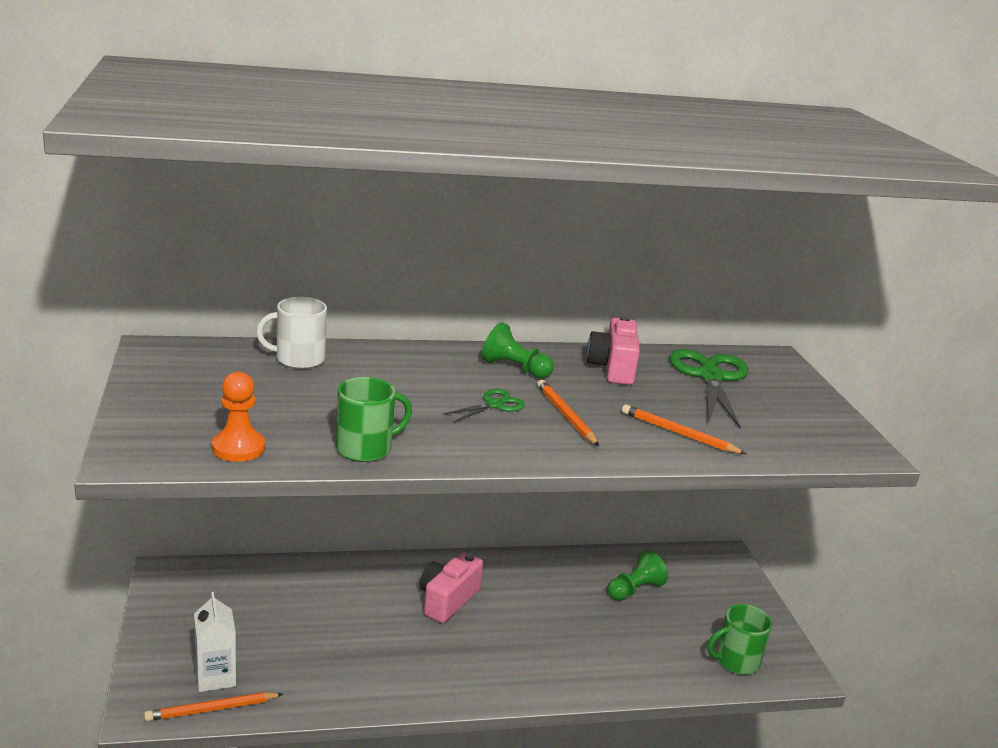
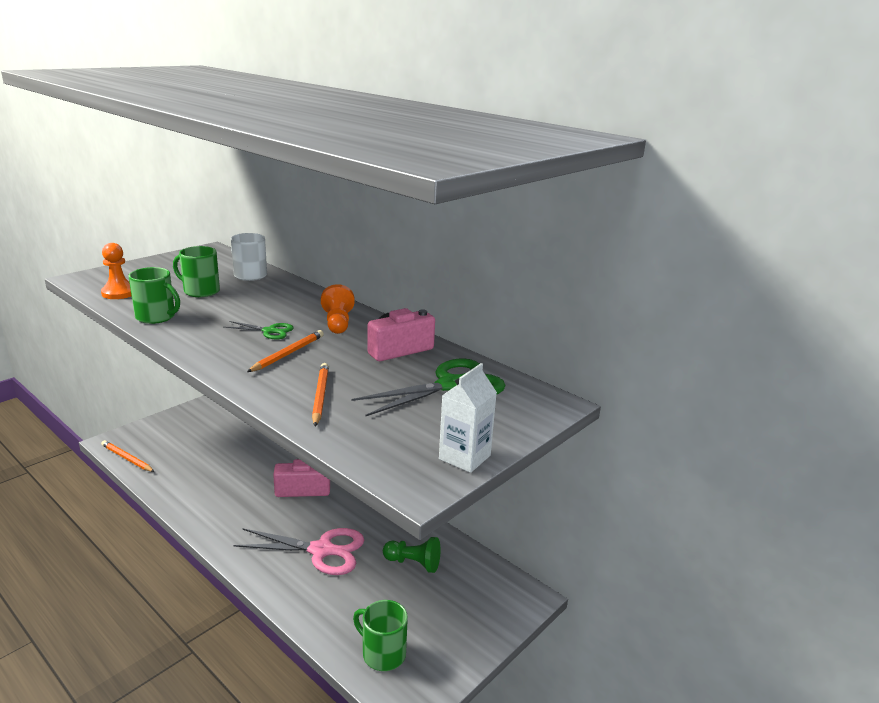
camera: 55 degrees right, 0 degrees up
(215, 677) = (154, 448): white carton -> white carton (464, 457)
(312, 400) = (200, 291): none -> green mug
(514, 368) = (338, 323): green pawn -> orange pawn
(565, 633) = (321, 550): none -> pink scissors

